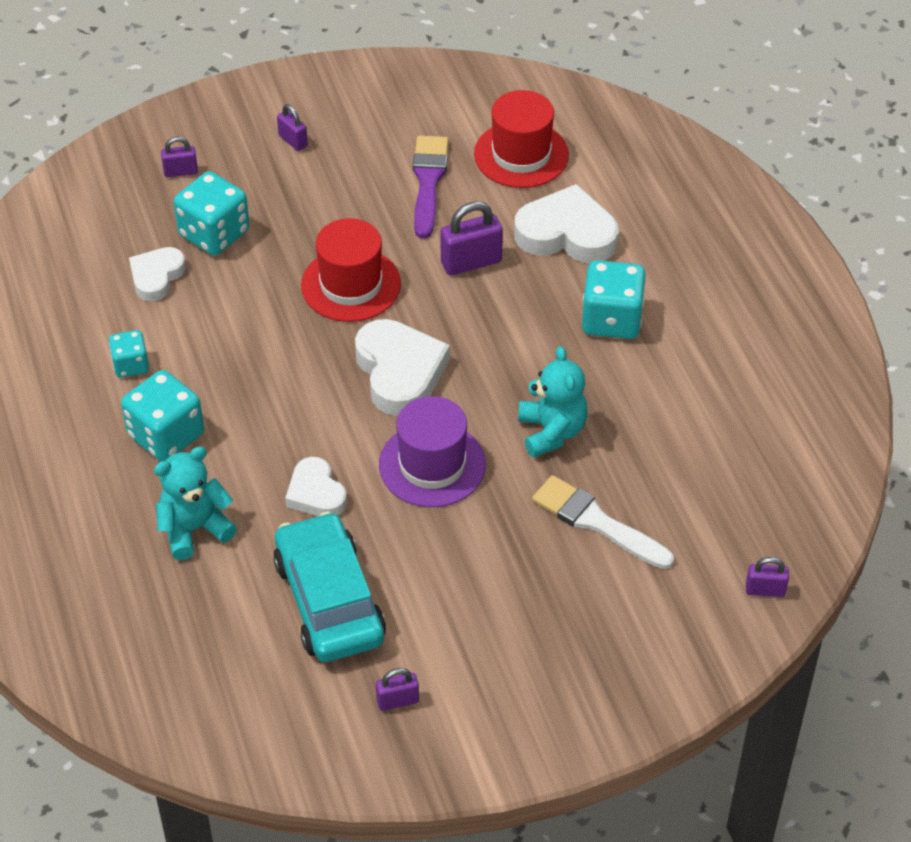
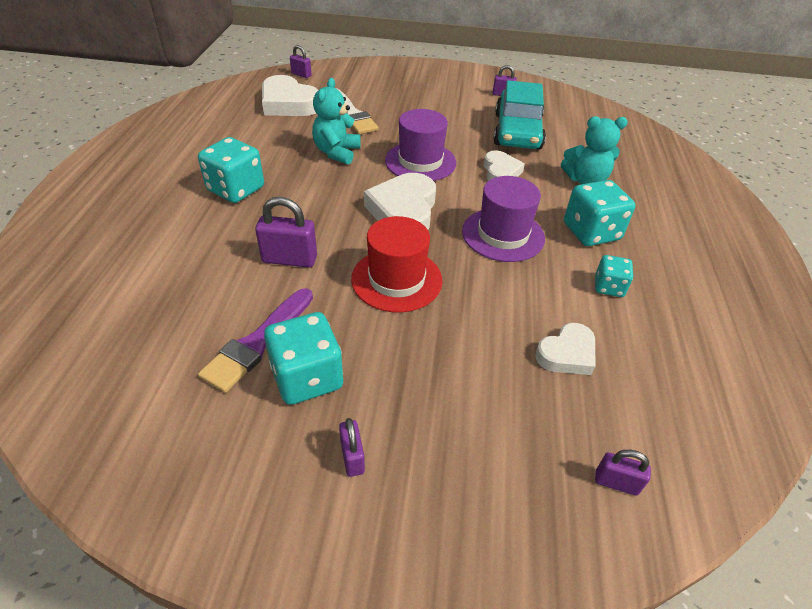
camera: 155 degrees left, 5 degrees down
(181, 172) = (502, 473): purple padlock -> purple padlock (616, 482)
(214, 233) = (494, 376): turquoise dice -> turquoise dice (307, 377)
(268, 387) = (503, 234): none -> purple hat
(521, 154) = (151, 333): red hat -> none
(567, 234) = (197, 251): white heart -> white heart (288, 103)

